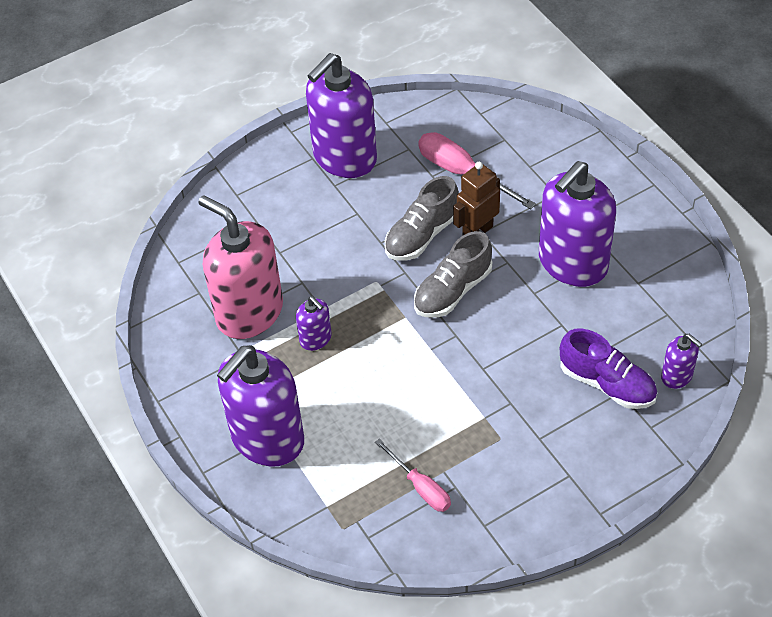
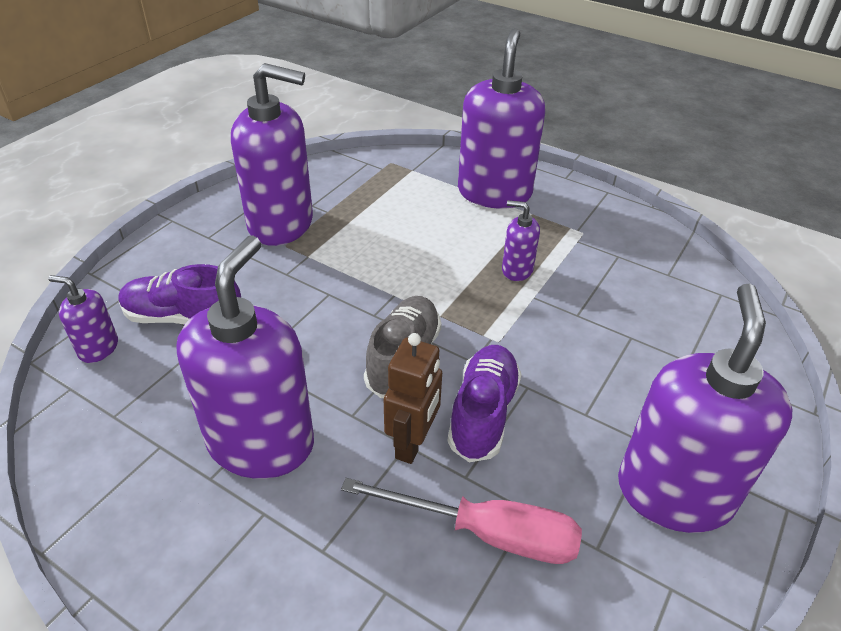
camera: 150 degrees right, 10 degrees down
(249, 312) = (602, 272): pink soap dispenser -> none
(420, 487) = (342, 197): pink screwdriver -> none
(422, 235) = (483, 413): grey shoe -> purple shoe
(495, 468) = (281, 224): none -> purple soap dispenser

